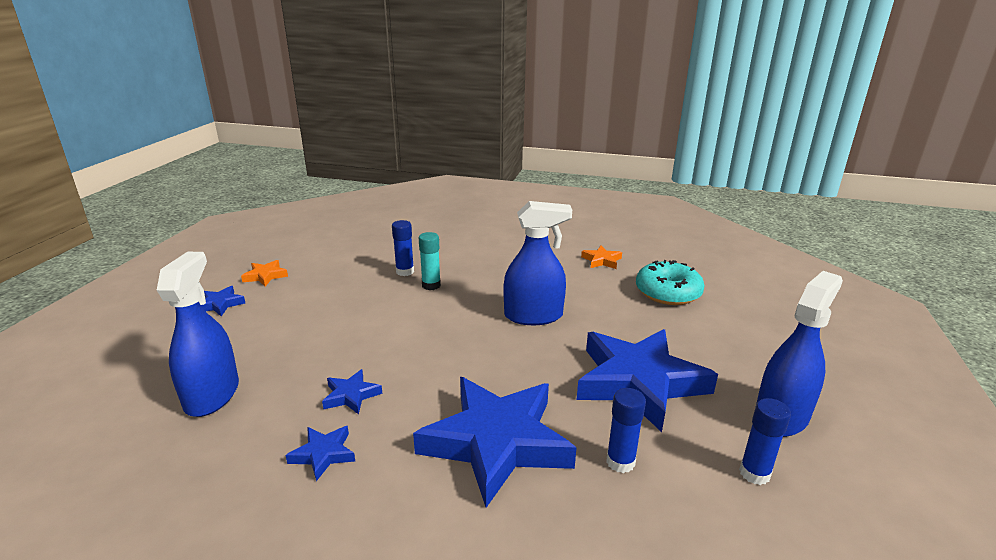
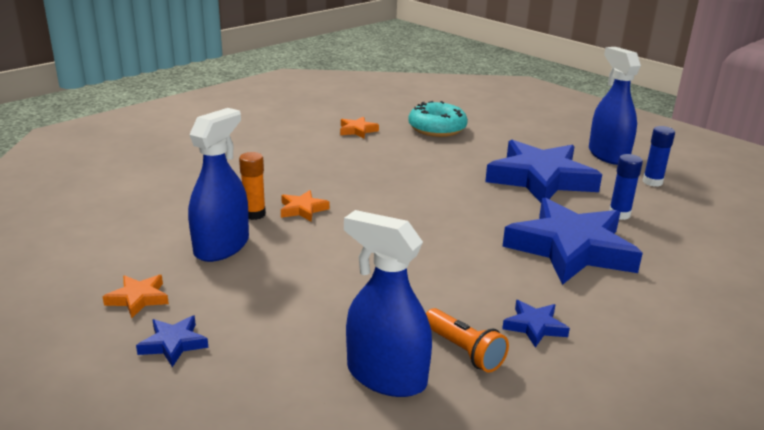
camera: 60 degrees left, 0 degrees up
(263, 423) = (464, 351): none -> orange flashlight
(351, 395) = (458, 295): blue star -> none
(405, 271) = (254, 214): blue glue stick -> orange glue stick
(431, 285) = (303, 209): turquoise glue stick -> orange star
(533, 316) = (414, 183): blue spray bottle -> blue spray bottle (221, 246)

